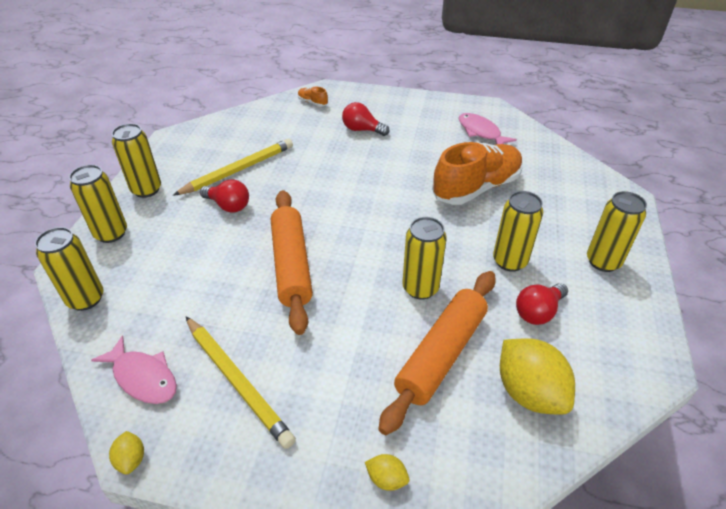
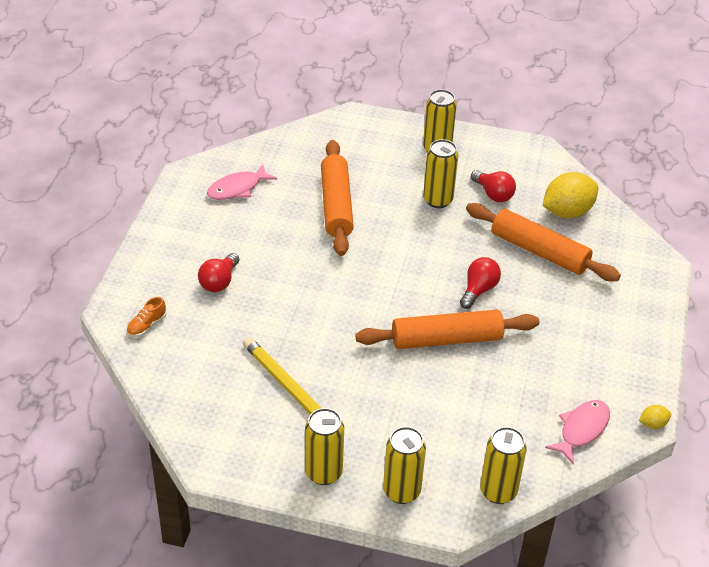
camera: 90 degrees left, 0 degrees up
(228, 206) = (356, 393): red light bulb -> red light bulb (478, 290)
(237, 381) = (578, 368): yellow pencil -> none
(386, 479) = (642, 287): yellow lemon -> none
(420, 288) = (471, 256): yellow can -> none
(476, 188) = (336, 205): orange shoe -> orange rolling pin

